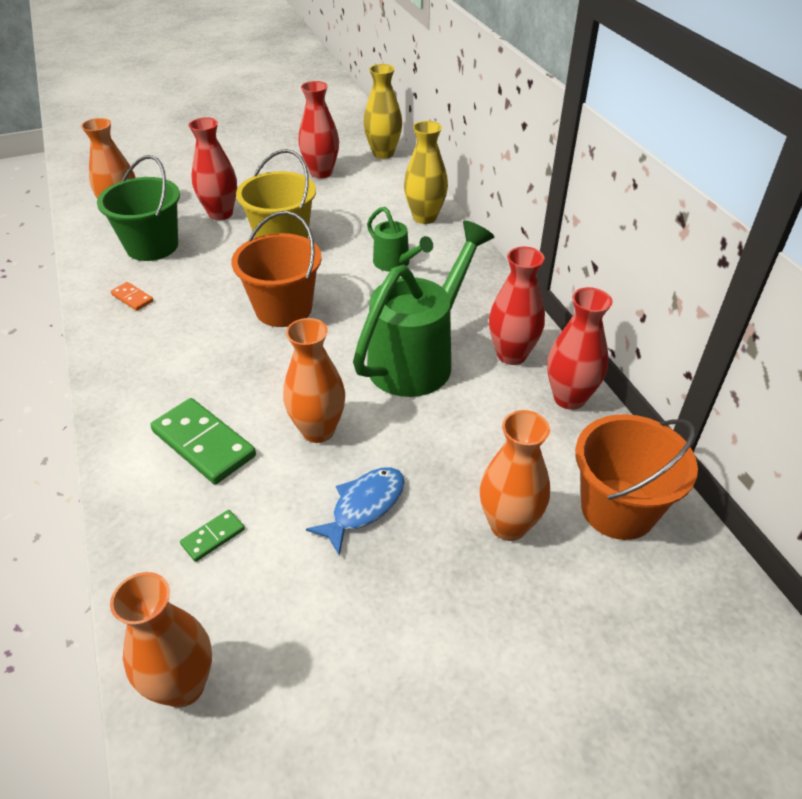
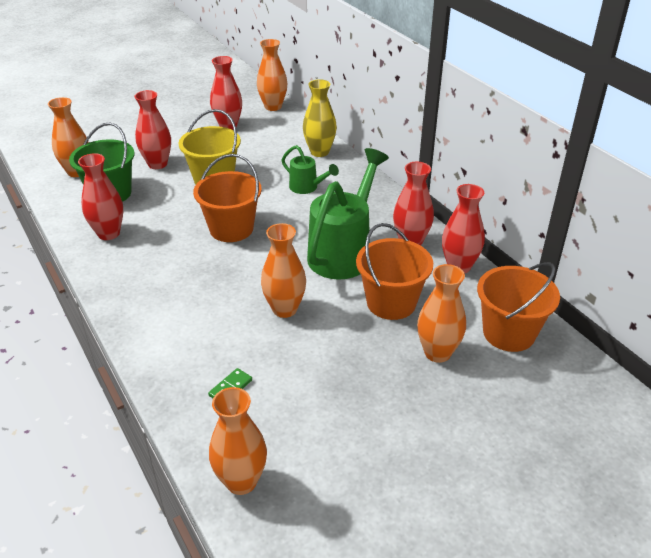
camera: 10 degrees left, 5 degrees down
(132, 298) = (109, 233): orange domino -> red vase
(203, 444) = (202, 328): green domino -> none
(364, 507) = (333, 354): blue fish -> none
(383, 153) = (273, 107): yellow vase -> orange vase
(463, 440) = (391, 303): none -> orange bucket

